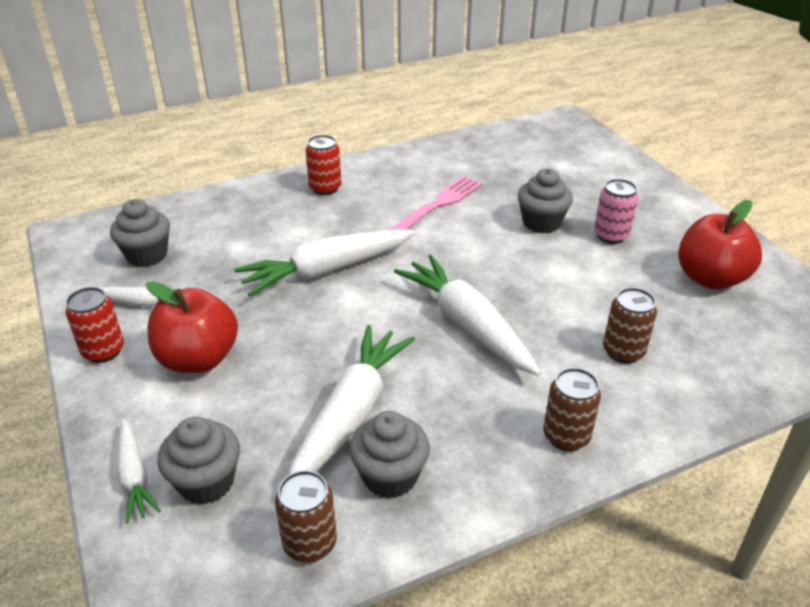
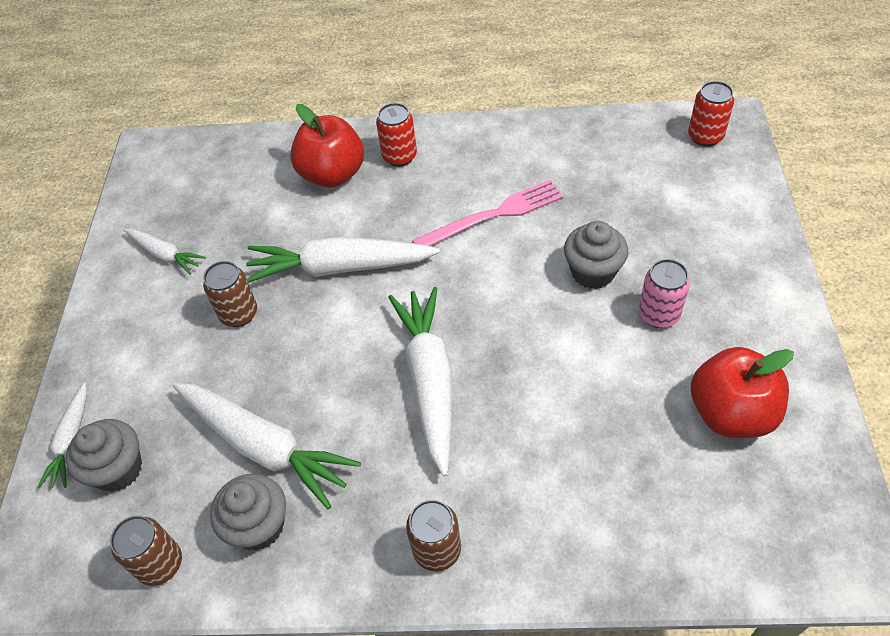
camera: 30 degrees right, 15 degrees up
(103, 351) = (111, 299): red can -> red can (705, 136)
(147, 255) = (197, 198): grey cupcake -> none
(198, 359) = (177, 335): red apple -> red apple (332, 174)
(350, 414) = (264, 446): white carrot -> white carrot turned 75 degrees clockwise
(623, 351) = (562, 473): brown can -> brown can (239, 314)

